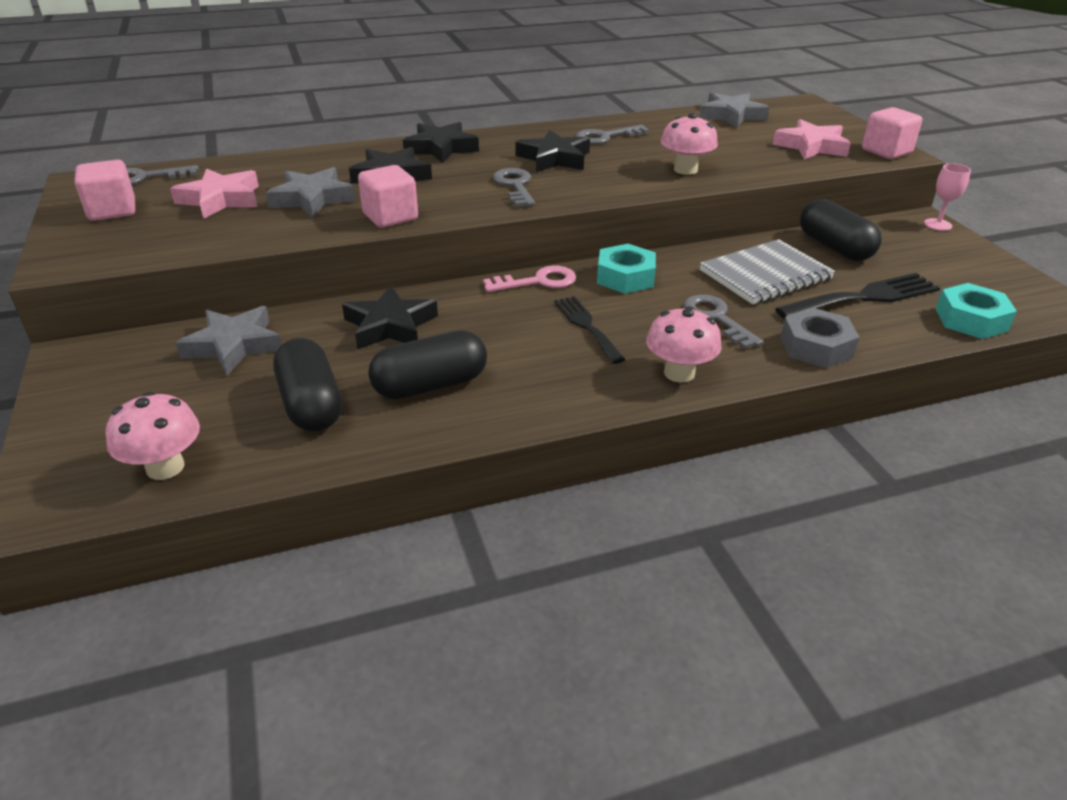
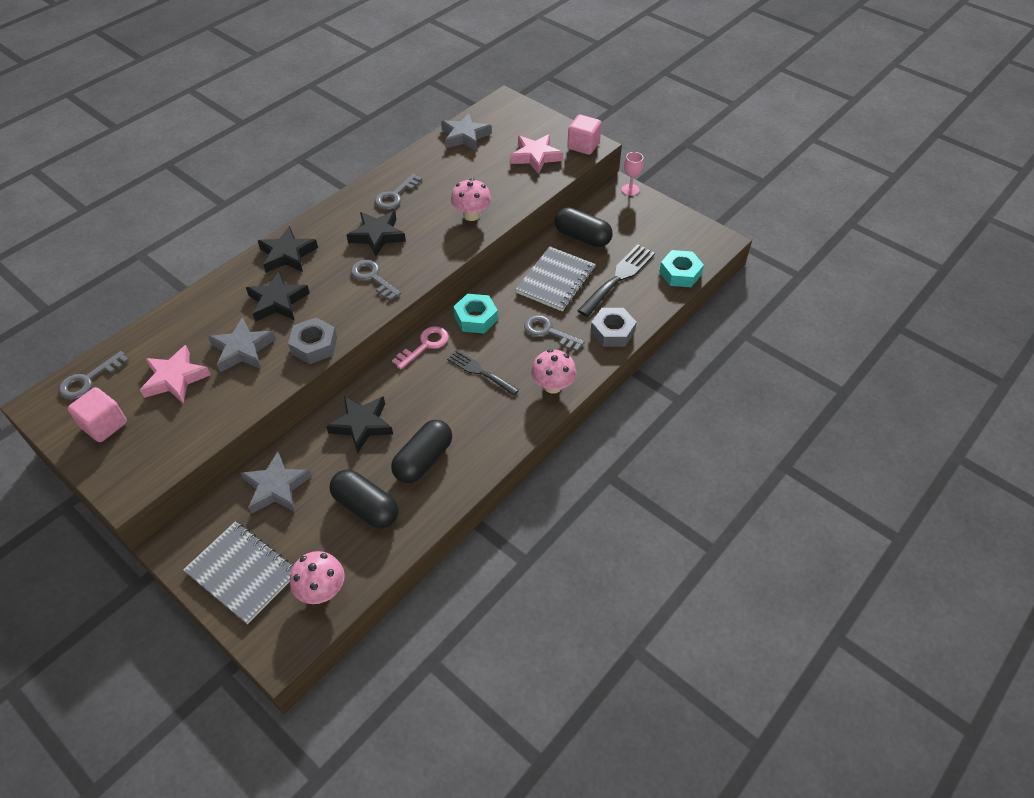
camera: 30 degrees left, 15 degrees up
(103, 409) = (242, 573): none -> grey notebook
(390, 217) = (314, 345): pink cube -> grey nut

